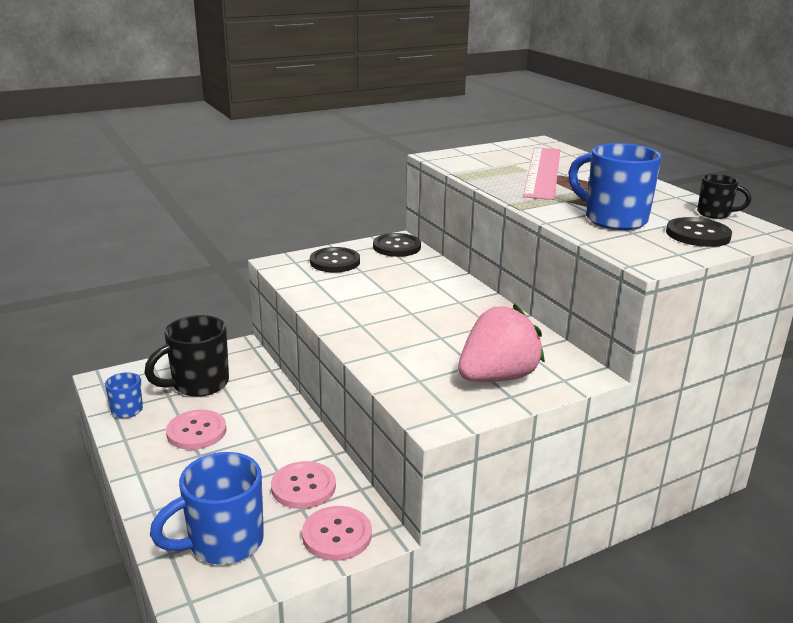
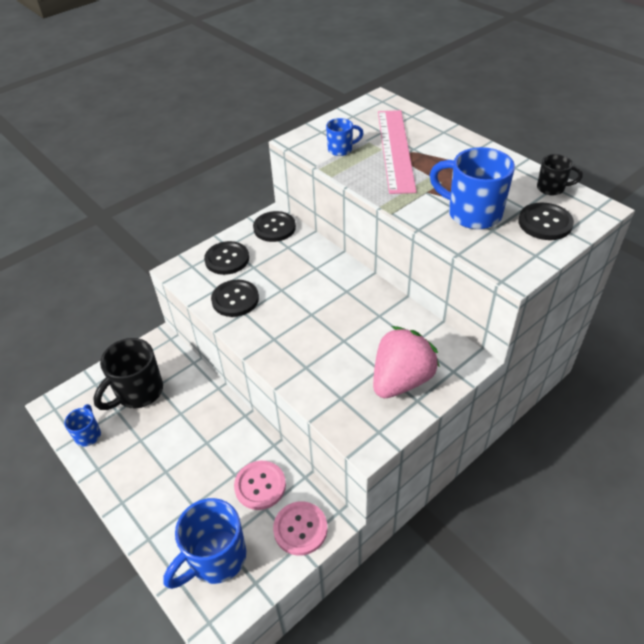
camera: 10 degrees left, 20 degrees up
(196, 431) = (155, 446): pink button -> none
(330, 291) = (235, 299): none -> black button
(483, 166) = (341, 149): none -> blue mug

